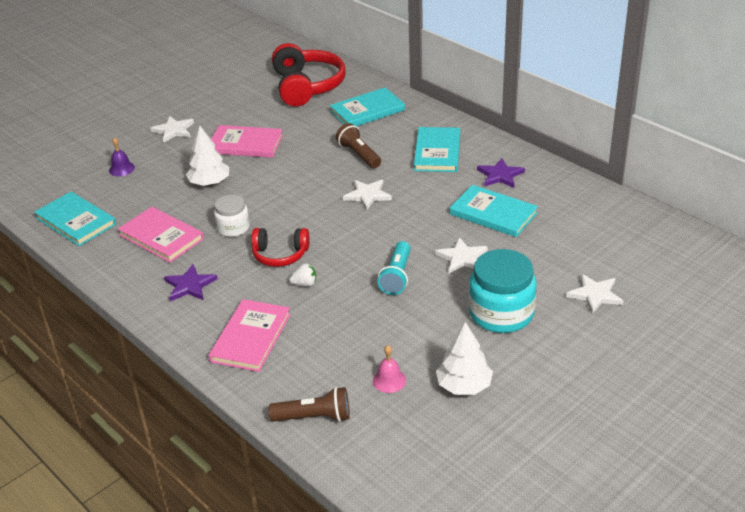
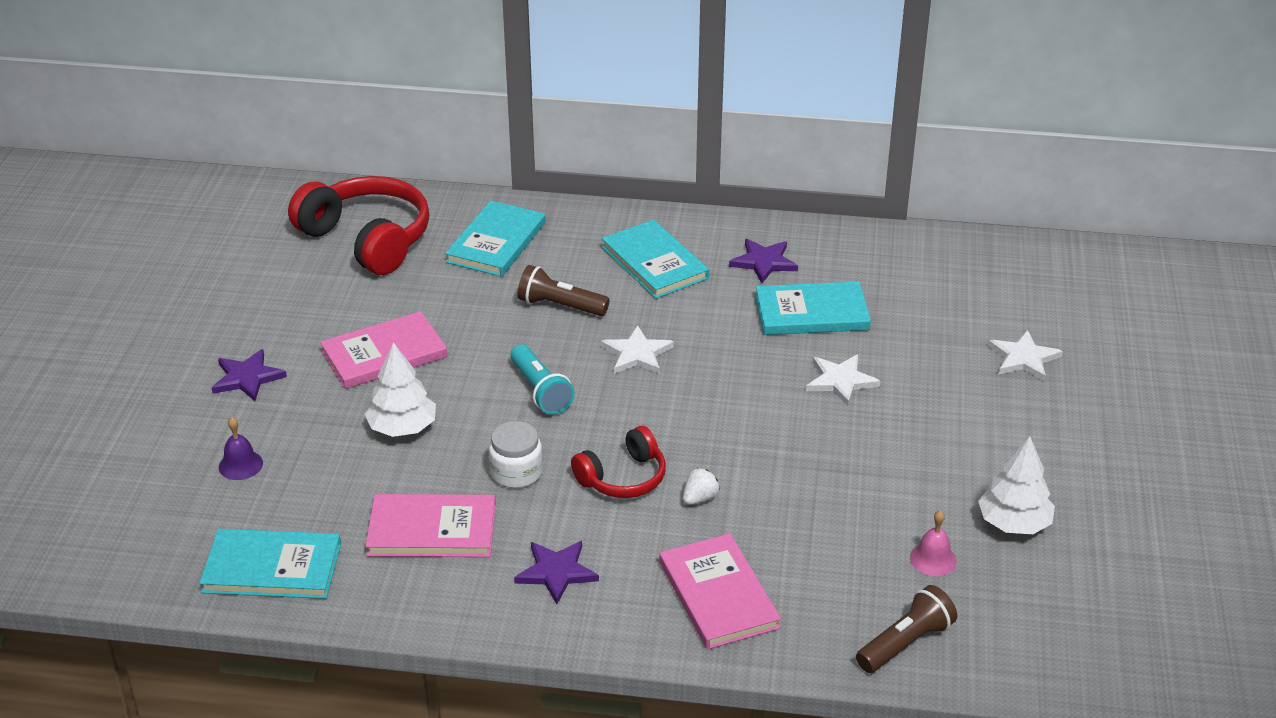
camera: 40 degrees left, 0 degrees up
(173, 130) = (247, 378): white star -> purple star
(397, 276) = (795, 437): turquoise flashlight -> turquoise flashlight (540, 391)
(501, 313) = (957, 425): turquoise jar -> none

